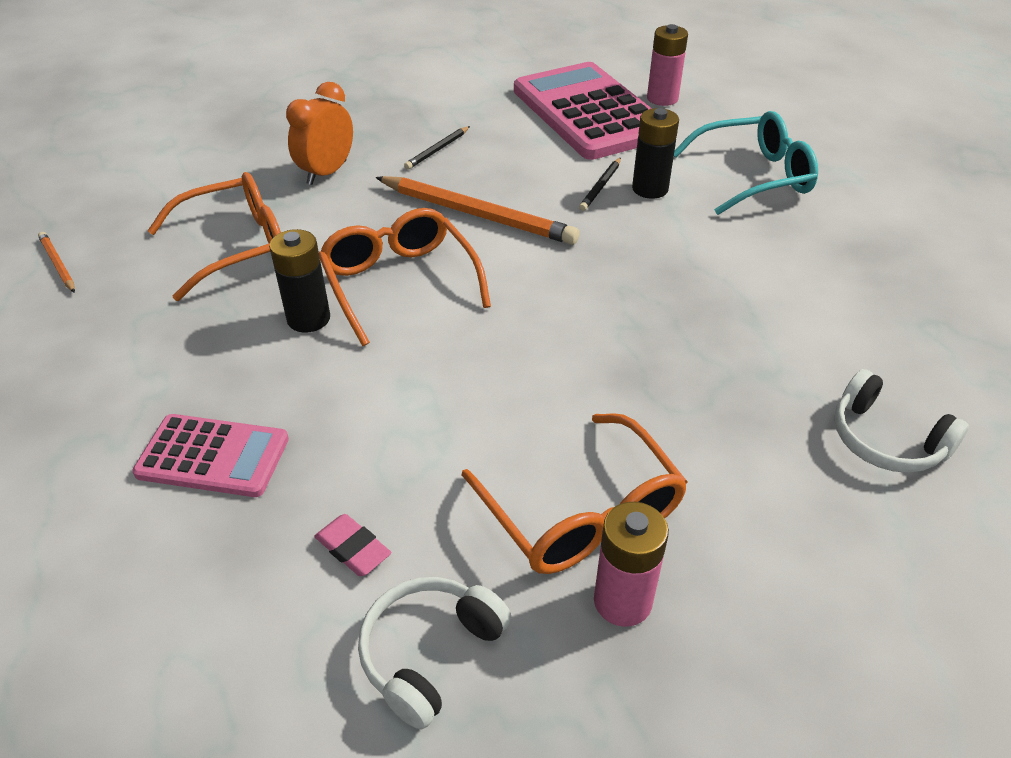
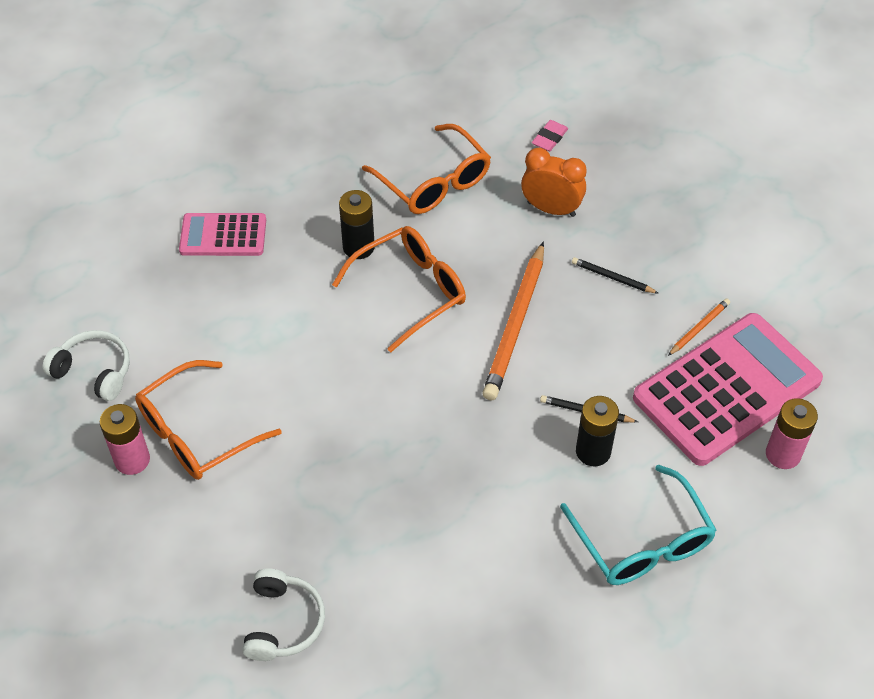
camera: 80 degrees right, 10 degrees up
(58, 264) = (391, 93): orange pencil -> orange pencil (699, 328)
(213, 456) = (223, 235): pink calculator -> pink calculator turned 90 degrees clockwise
(353, 549) = (160, 321): pink eraser -> pink eraser (549, 138)
(885, 440) = (283, 622): white headphones -> white headphones turned 150 degrees clockwise

